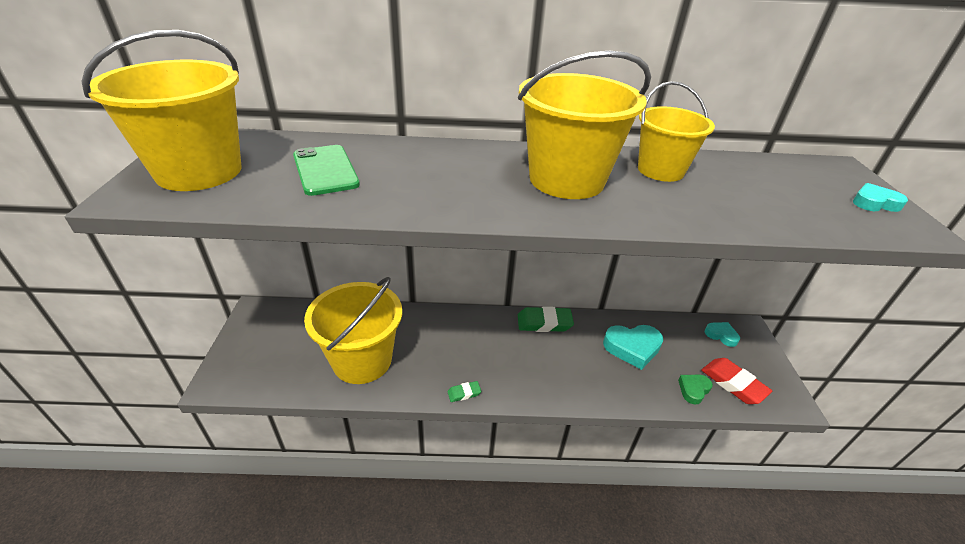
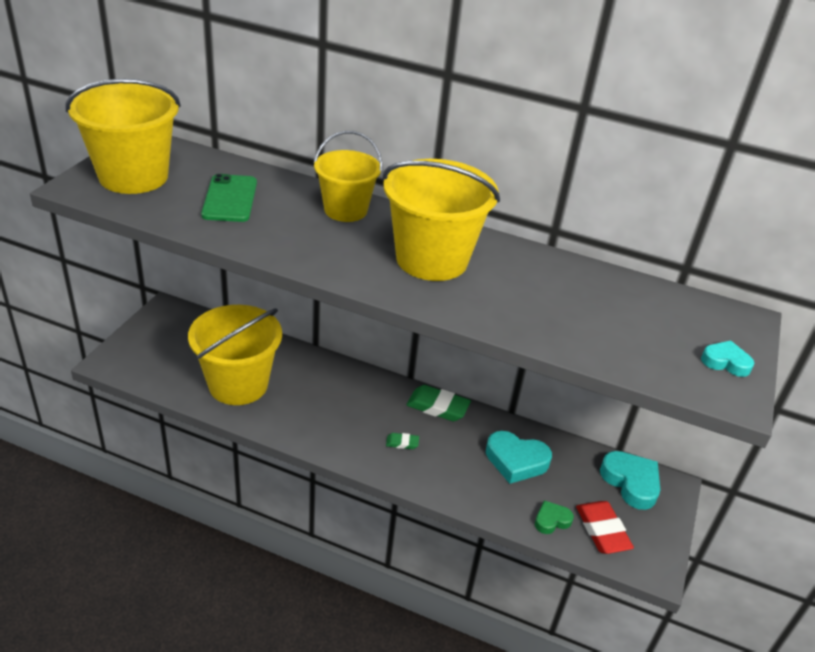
camera: 20 degrees right, 0 degrees up
(464, 393) = (315, 443): green eraser -> green eraser (402, 443)
(660, 170) = (535, 273): yellow bucket -> yellow bucket (345, 210)
(721, 335) = (631, 482): turquoise heart -> turquoise heart, size x1.75

